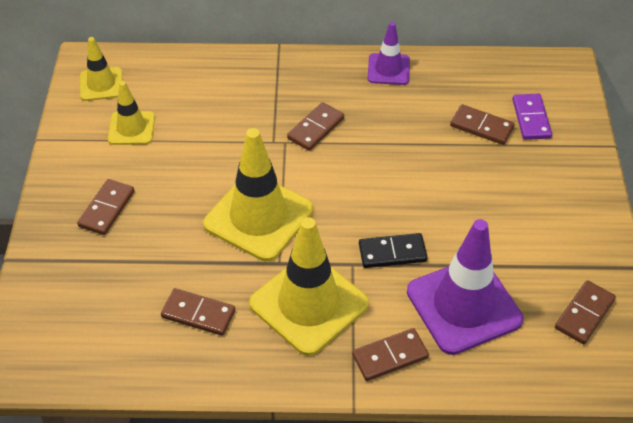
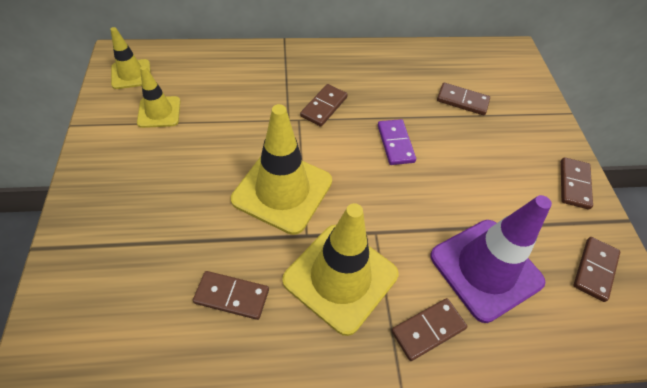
camera: 10 degrees left, 5 degrees up
(106, 209) = (136, 189): brown domino -> brown domino (574, 184)
(388, 69) = (377, 56): purple traffic cone -> none
(392, 252) = (410, 219): black domino -> none
(531, 118) = (500, 93): purple domino -> purple domino (395, 143)

